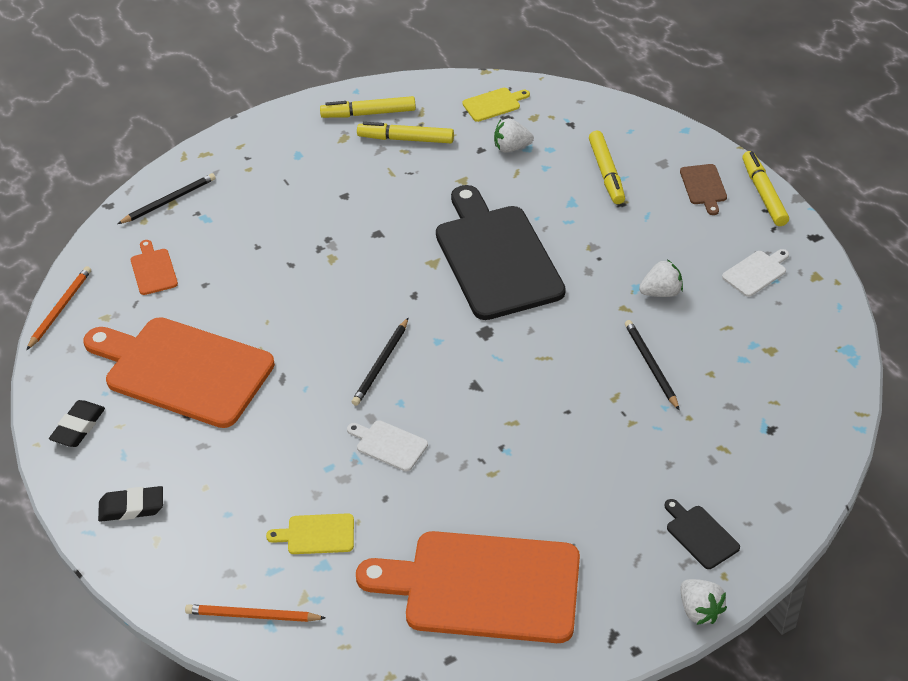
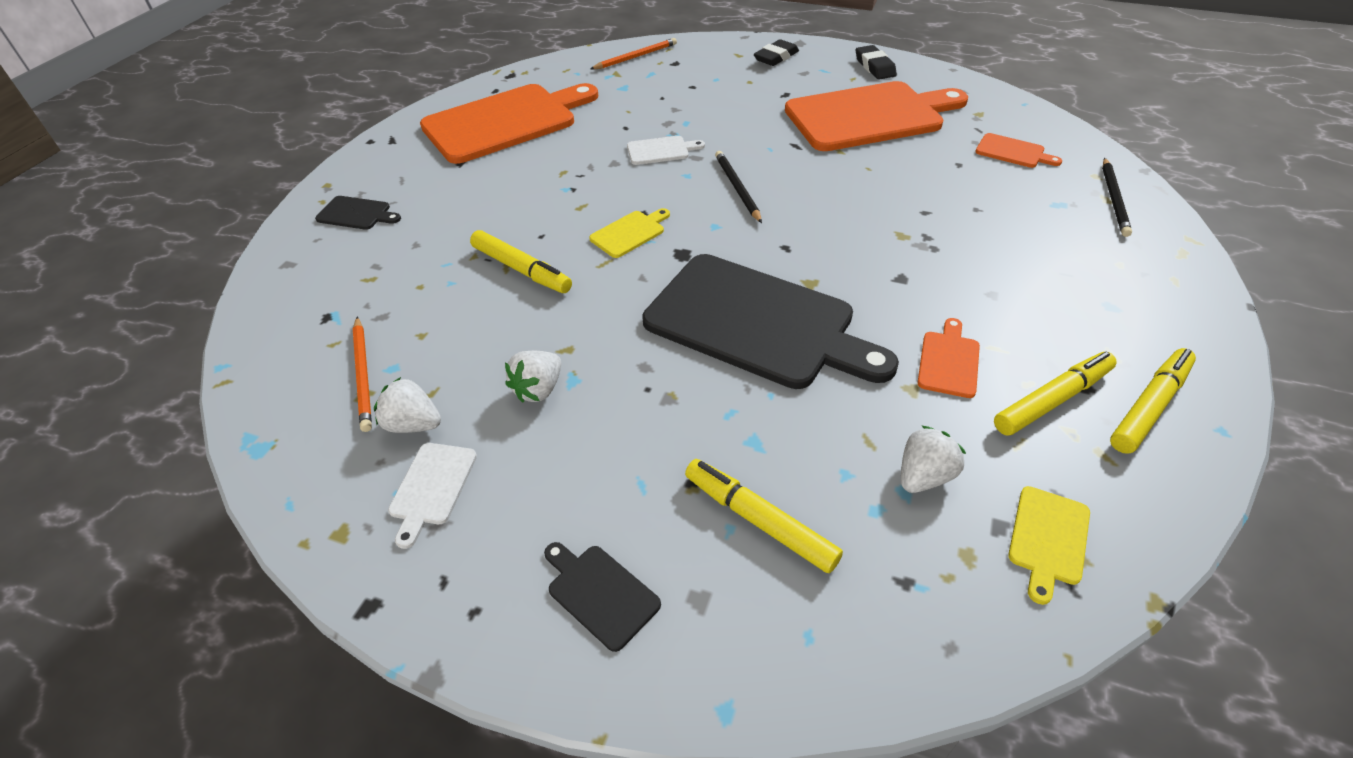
camera: 140 degrees right, 0 degrees up
(60, 309) = (1016, 102): orange pencil -> orange pencil (363, 374)
(317, 534) = (646, 95): yellow cutting board -> yellow cutting board (629, 233)
(425, 180) = (948, 361): none -> orange cutting board
(651, 366) = (491, 309): black pencil -> none
(699, 610) = (332, 176): white strawberry -> white strawberry (413, 424)
(704, 187) = (600, 593): brown cutting board -> black cutting board
(763, 194) = (494, 645): yellow marker -> yellow marker (521, 269)

